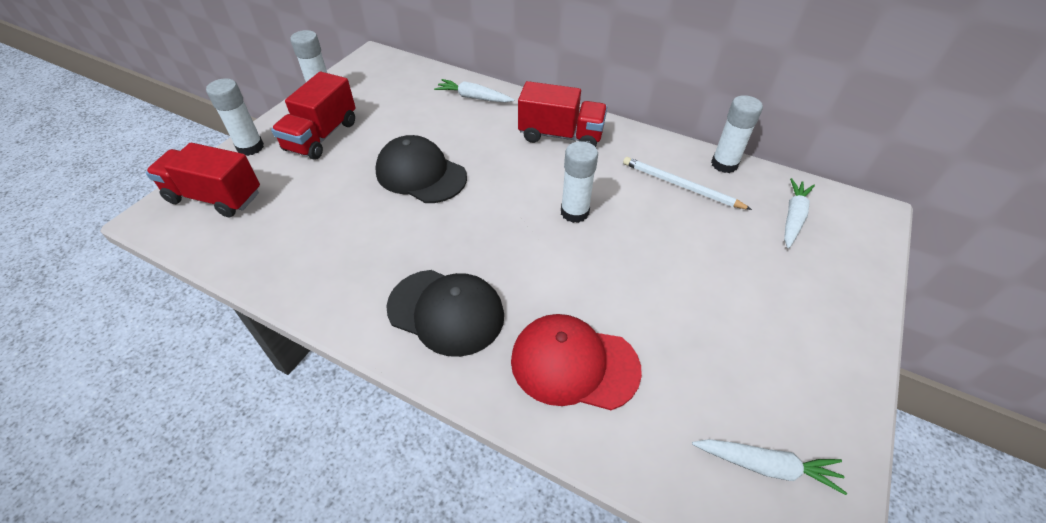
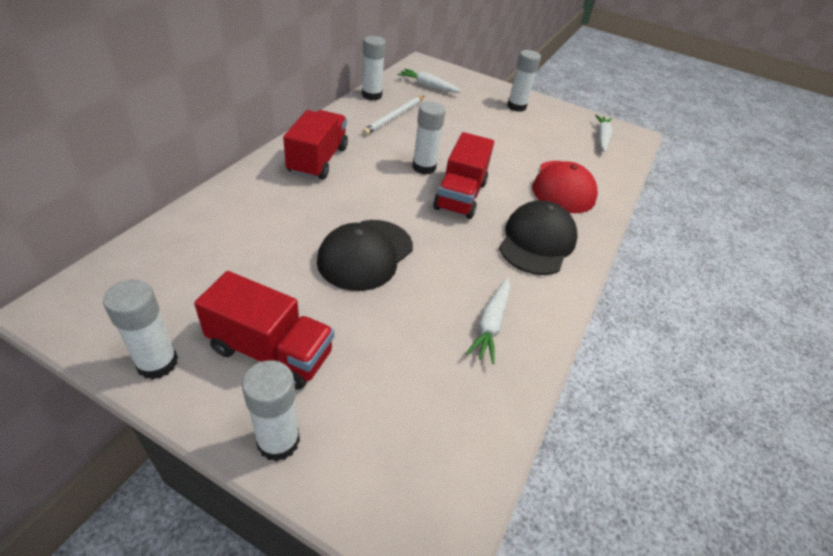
camera: 95 degrees left, 5 degrees down
(215, 197) = (394, 462): red truck -> red truck (460, 196)
(473, 98) = (228, 210): white carrot -> white carrot (490, 324)
(803, 328) = (516, 107): none -> white glue stick

